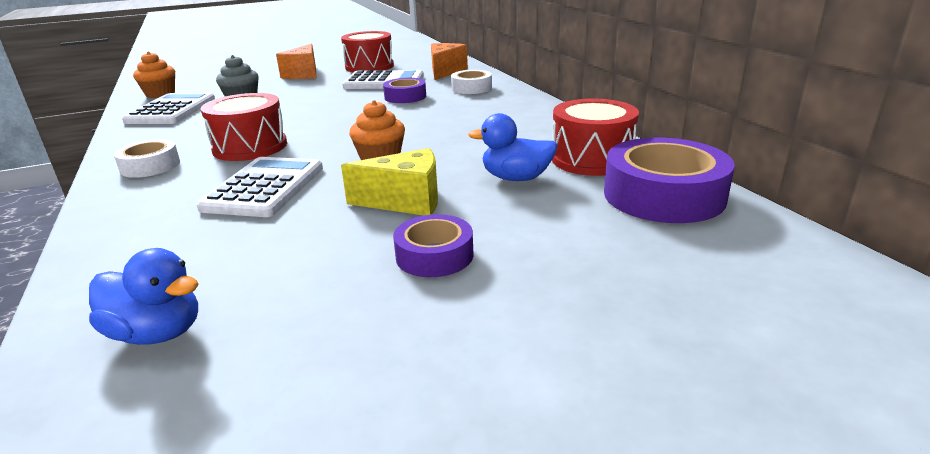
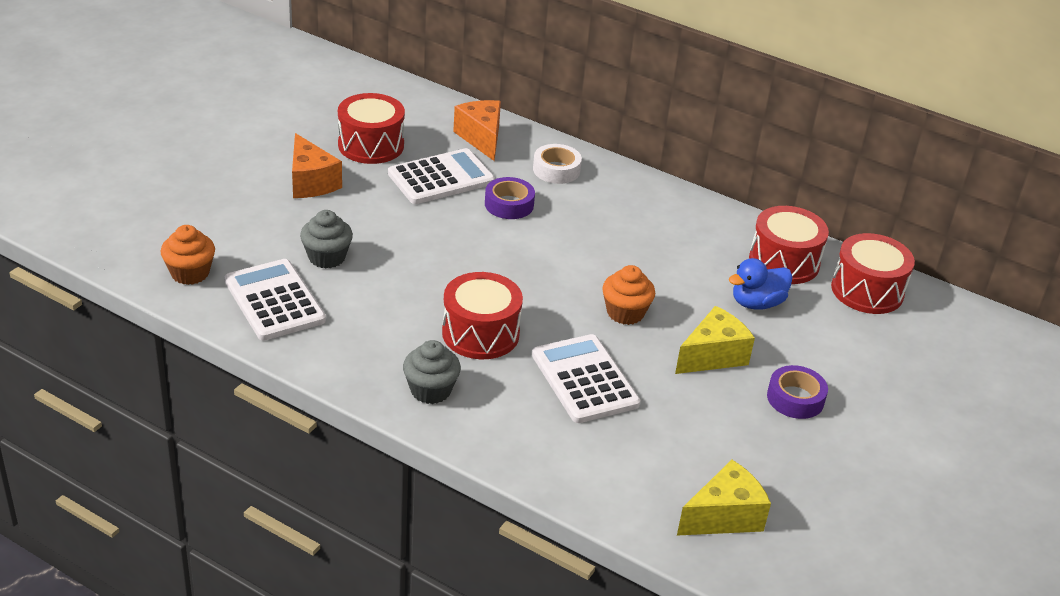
camera: 40 degrees left, 10 degrees up
(150, 166) = (430, 390): white tape -> grey cupcake
(157, 333) = (724, 516): blue duck -> yellow cheese
(663, 195) = (867, 291): purple tape -> red drum

